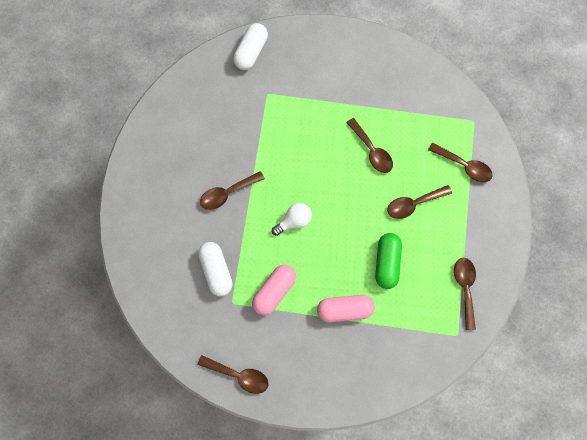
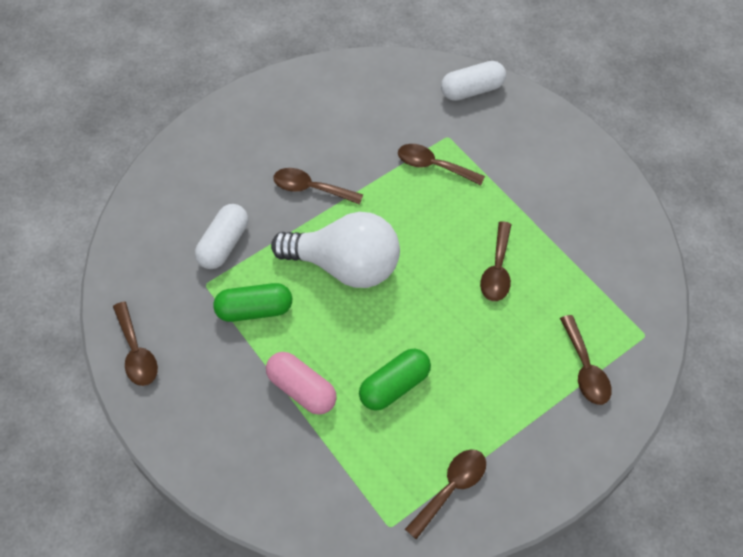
camera: 45 degrees right, 15 degrees down
(274, 291) = (254, 310): pink capsule -> green capsule
(294, 221) = (345, 266): white light bulb -> white light bulb, size x2.14
(413, 204) = (486, 356): brown spoon -> brown spoon (433, 166)

